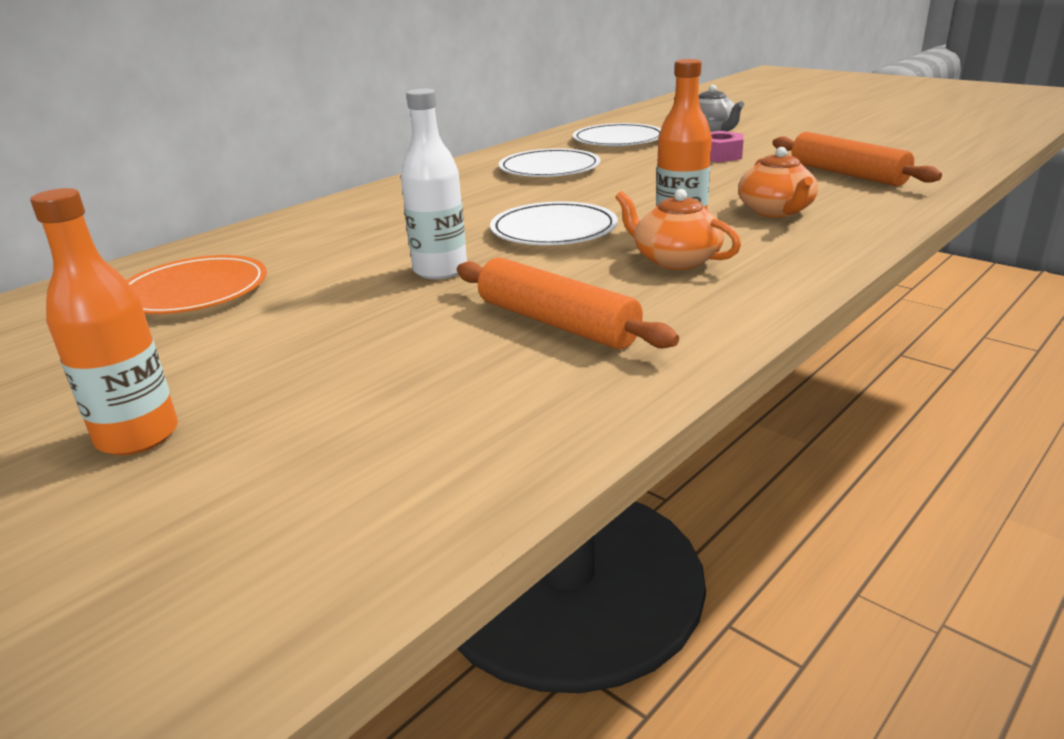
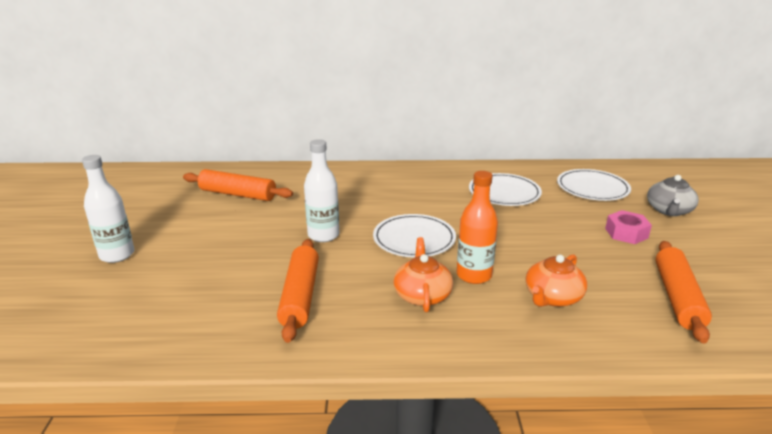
camera: 45 degrees right, 0 degrees up
(138, 436) = (117, 255): orange bottle -> white bottle
(194, 291) = (237, 194): orange plate -> orange rolling pin

